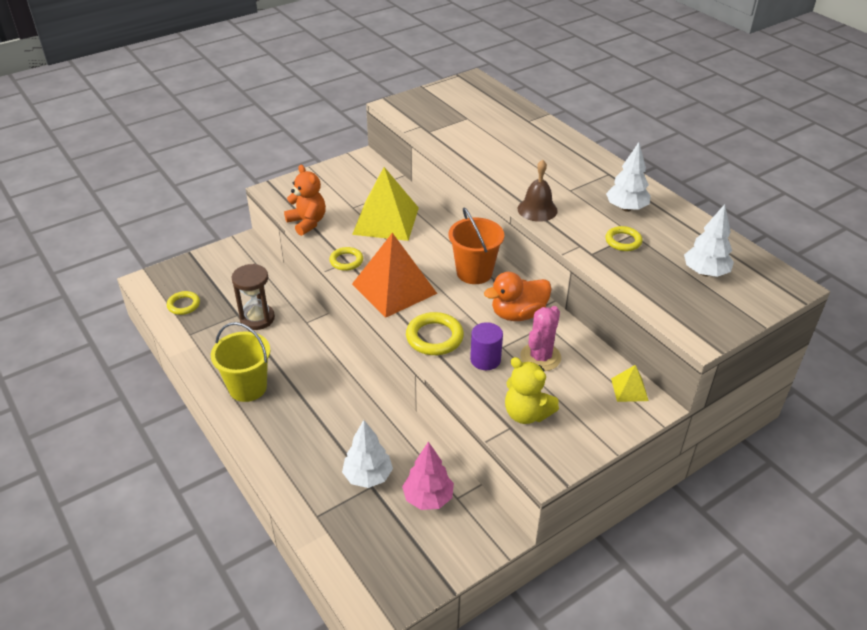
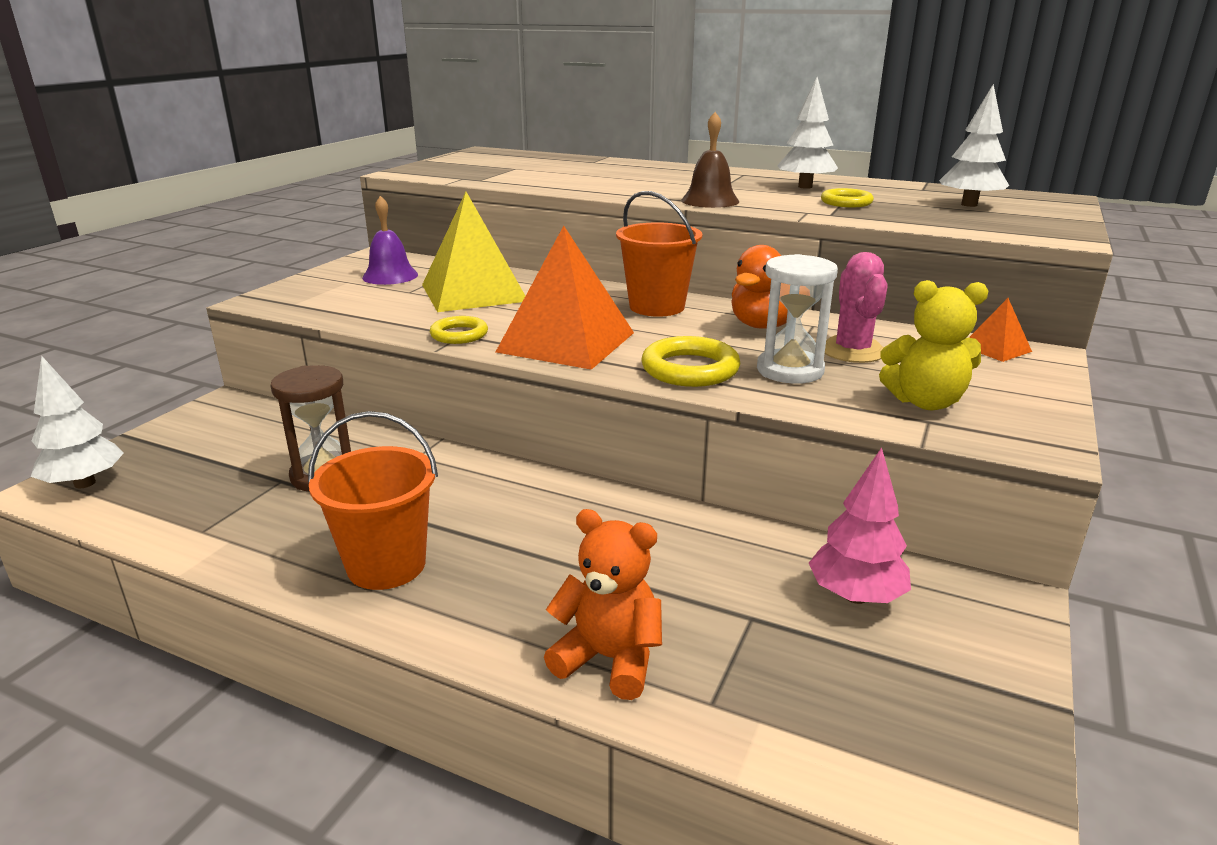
camera: 30 degrees left, 15 degrees down
(183, 305) = (159, 497): yellow ring -> none
(247, 387) = (386, 565): yellow bucket -> orange bucket
(307, 223) = (351, 316): orange teddy bear -> orange teddy bear (609, 659)
(355, 186) = (390, 276): none -> purple bell
(368, 476) = (730, 606): white tree -> white tree (85, 483)
(485, 359) = (790, 370): purple cylinder -> white hourglass
(629, 389) = (996, 348): yellow pyramid -> orange pyramid

